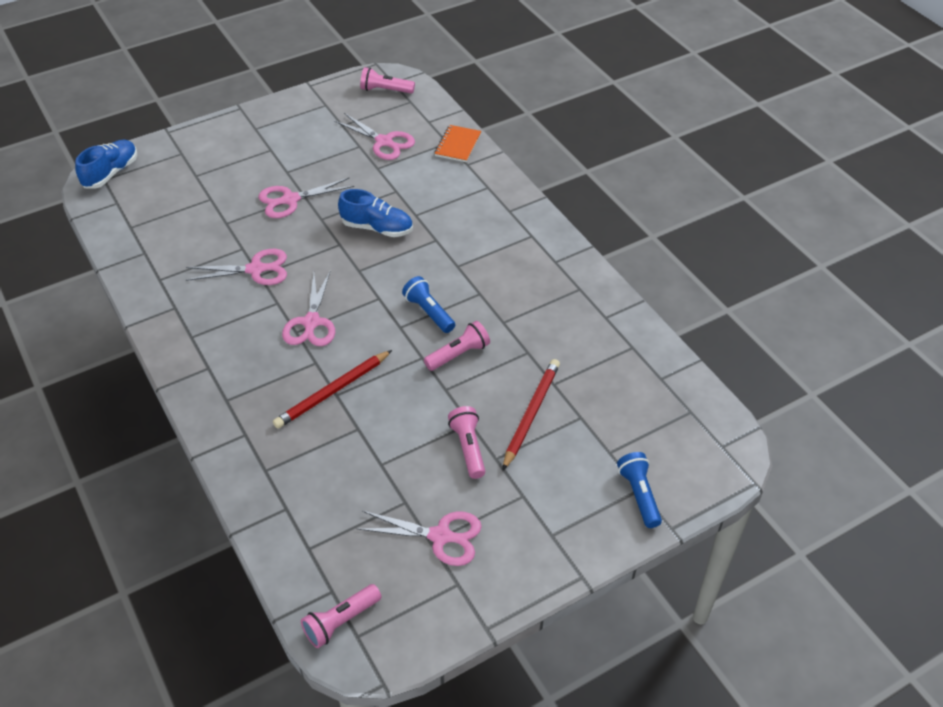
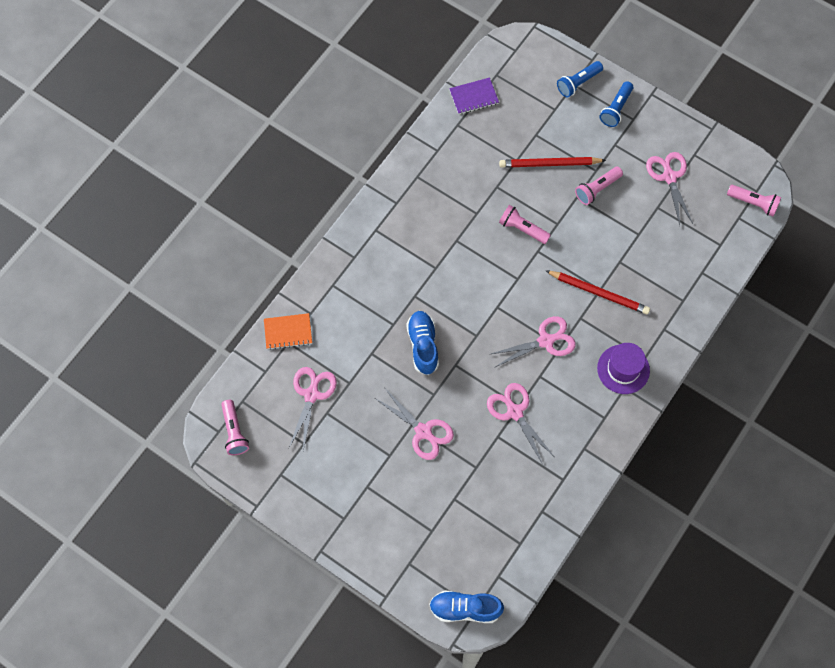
camera: 115 degrees left, 20 degrees up
(229, 375) = (623, 369): none -> purple hat
(429, 312) = (493, 266): blue flashlight -> blue flashlight (616, 109)
(666, 376) = (474, 97): none -> purple notebook

